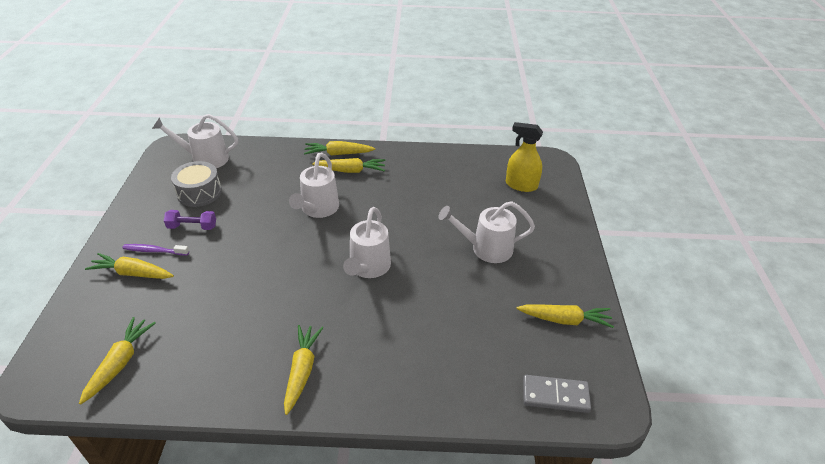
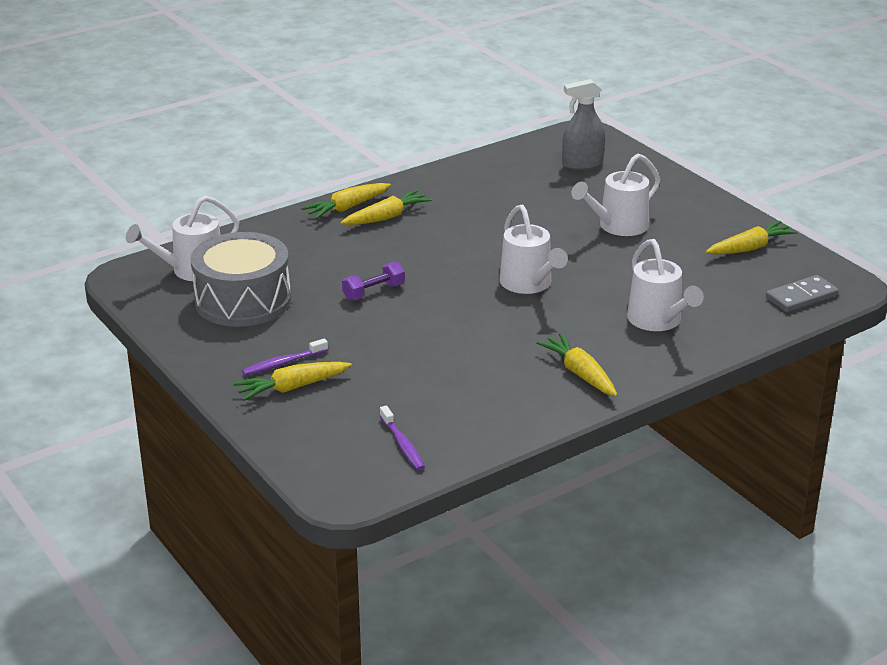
camera: 35 degrees left, 10 degrees down
(120, 363) = (402, 444): yellow carrot -> purple toothbrush
(192, 227) = (289, 329): purple dumbbell -> purple dumbbell (373, 292)
(199, 192) = (243, 300): grey drum -> grey drum, size x1.55
(318, 209) = (404, 262): white watering can -> white watering can (658, 321)
(521, 185) = (582, 164): yellow spray bottle -> grey spray bottle

